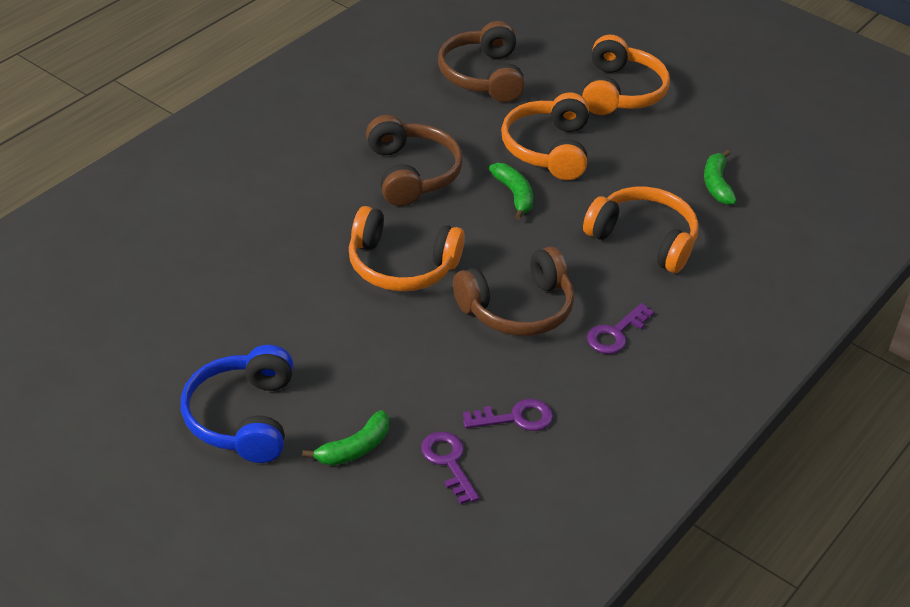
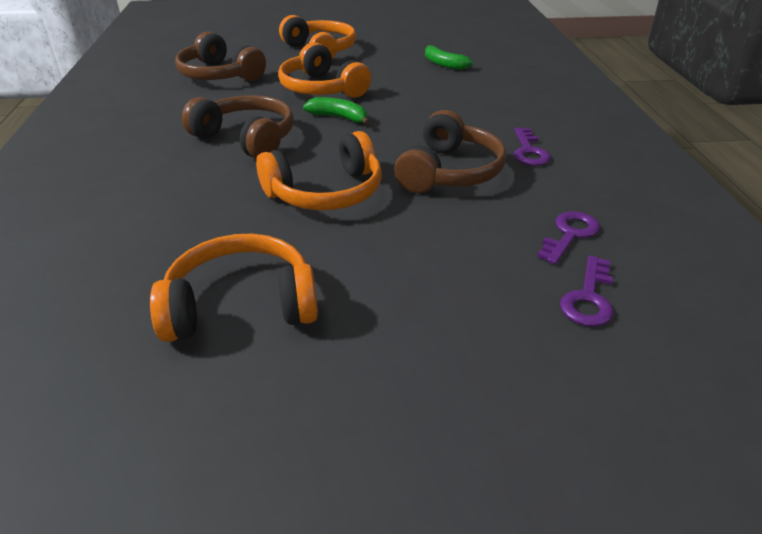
camera: 40 degrees left, 5 degrees down
(242, 417) = (369, 399): blue headphones -> none
(354, 448) = (508, 344): green banana -> none
(448, 462) = (588, 298): purple key -> purple key turned 90 degrees counterclockwise
(643, 239) = (453, 102): orange headphones -> orange headphones (241, 305)

